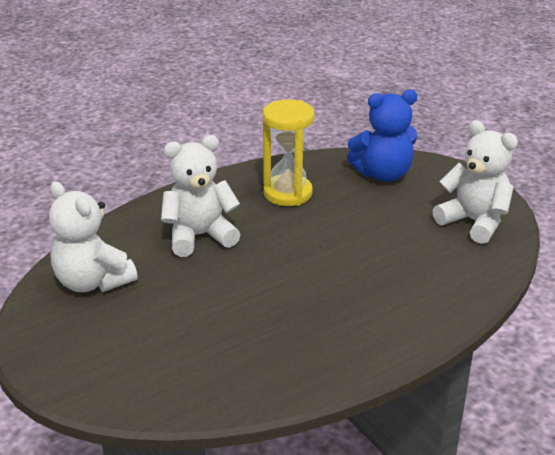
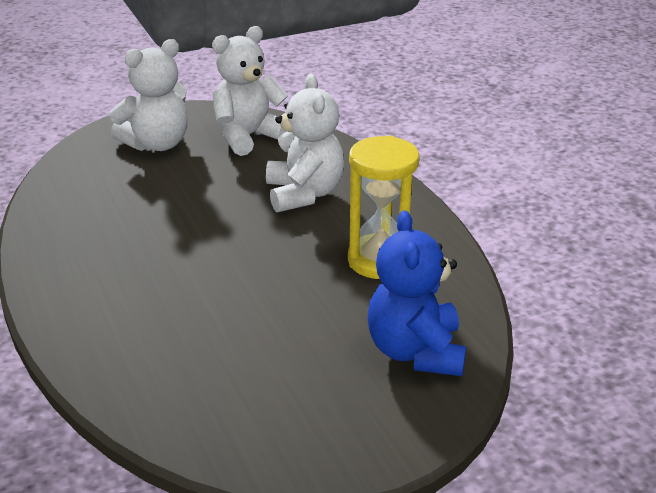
camera: 100 degrees right, 0 degrees up
(474, 222) = (259, 419): white teddy bear -> white teddy bear (157, 144)

